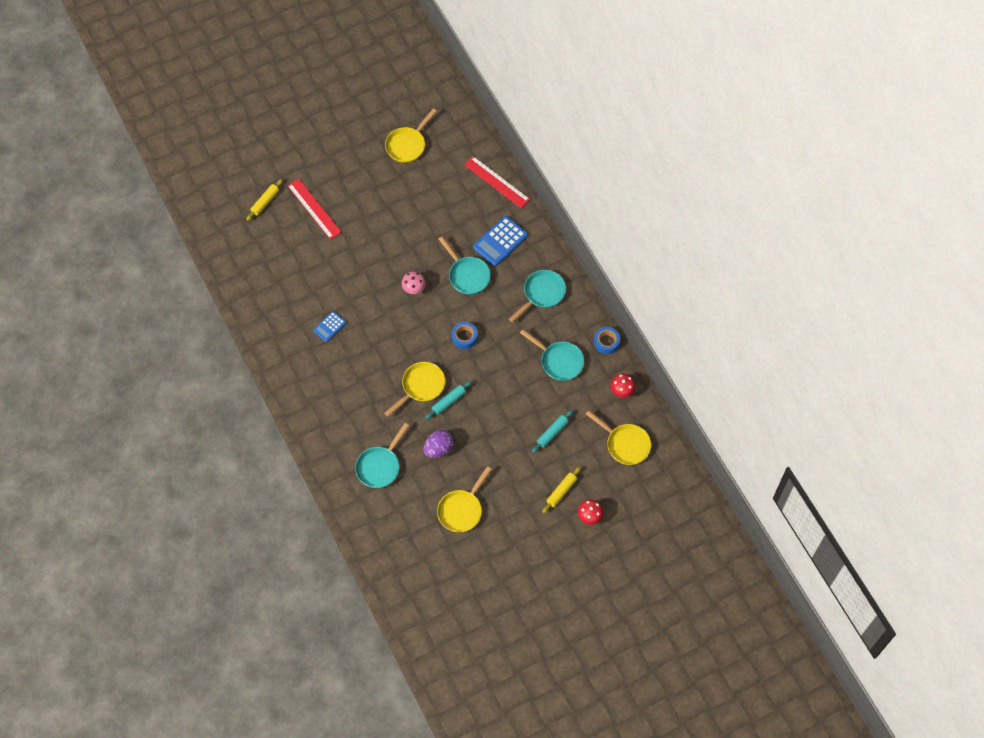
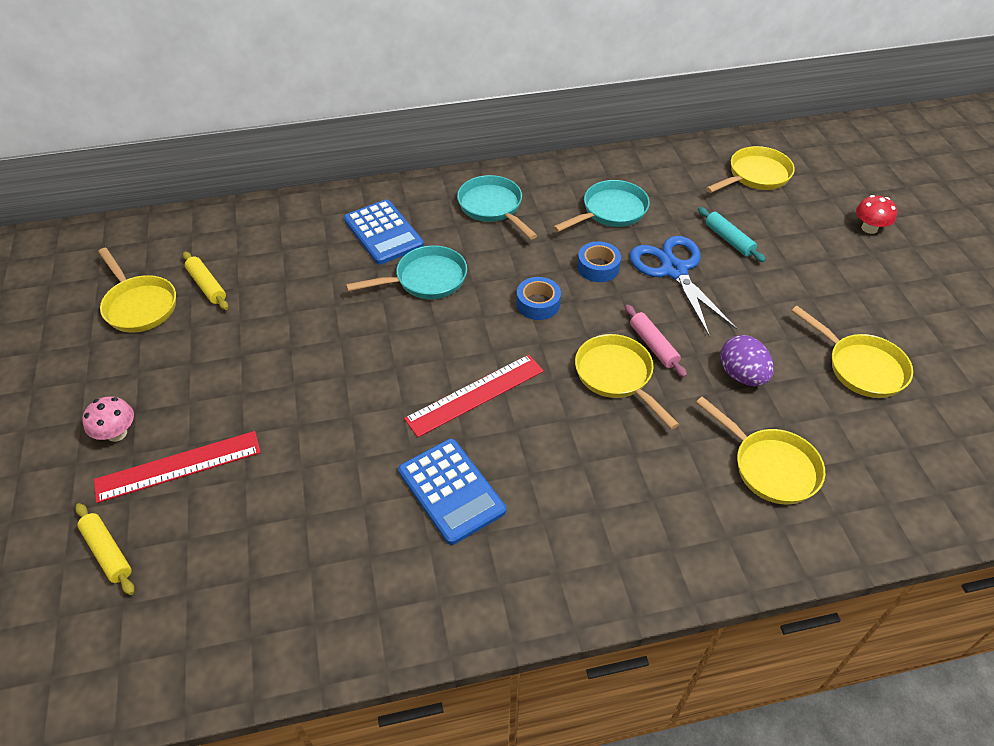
camera: 75 degrees left, 15 degrees down
(329, 326) = (451, 491): blue calculator -> blue calculator, size x1.71
(380, 466) = (770, 466): turquoise pan -> yellow pan
(414, 288) = (421, 349): pink mushroom -> pink mushroom (117, 433)
(448, 401) = (653, 345): turquoise rolling pin -> pink rolling pin
(496, 182) = (278, 217): red ruler -> red ruler (475, 395)
(514, 404) = (673, 270): none -> blue scissors
(561, 491) = (828, 248): yellow rolling pin -> yellow rolling pin (207, 285)
(606, 342) = (593, 163): blue tape -> blue tape (598, 267)
(622, 390) = (671, 164): red mushroom -> none

